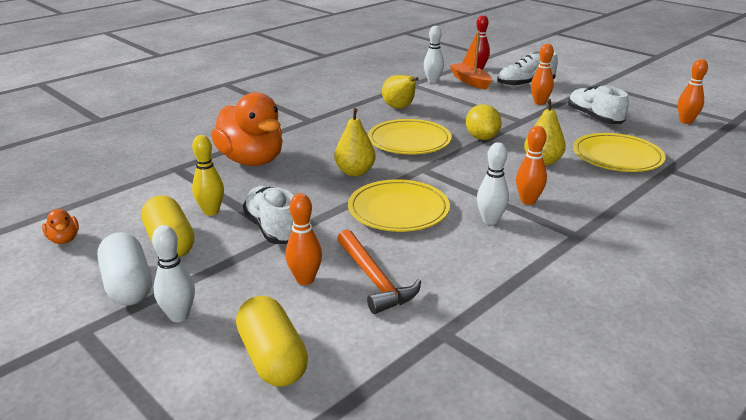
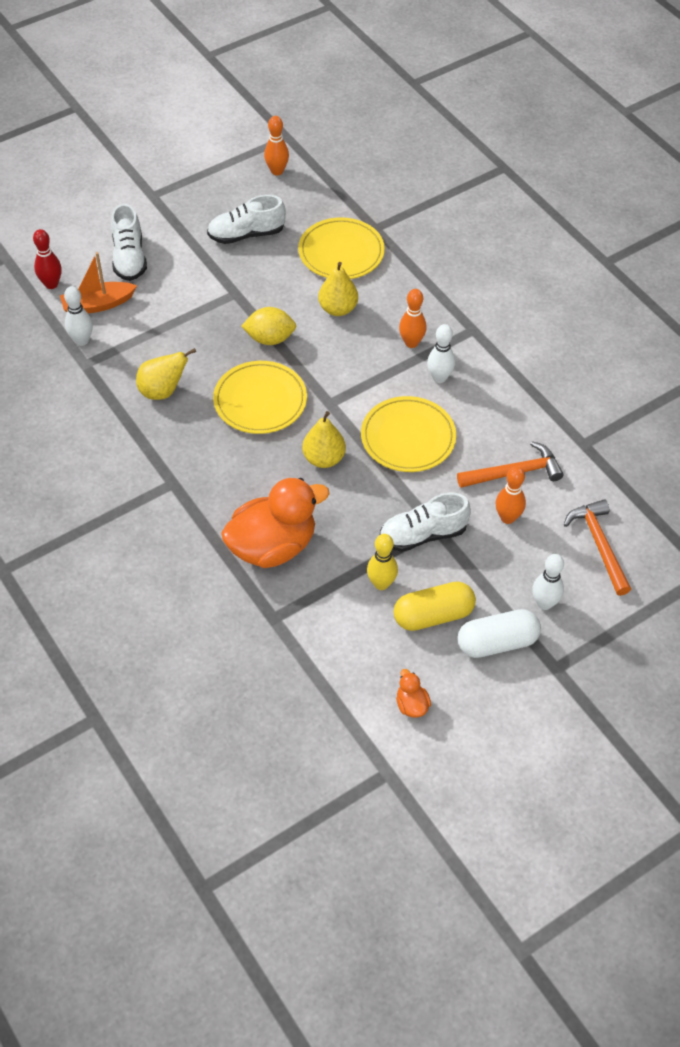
camera: 80 degrees left, 25 degrees up
(64, 239) = (411, 705): orange duck -> orange duck turned 90 degrees counterclockwise
(273, 358) = (599, 545): yellow capsule -> orange hammer
(539, 102) = (189, 263): orange bowling pin -> none

